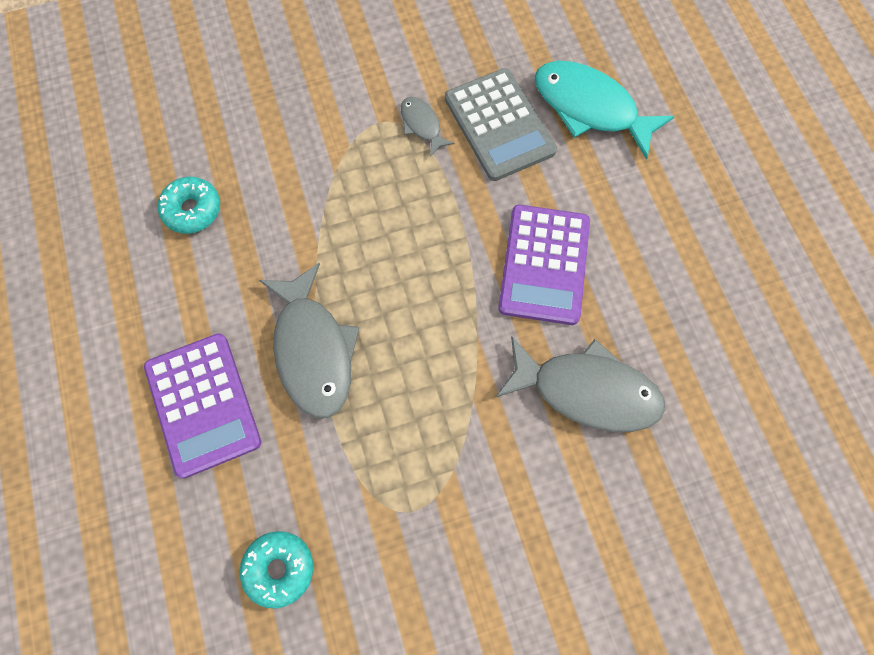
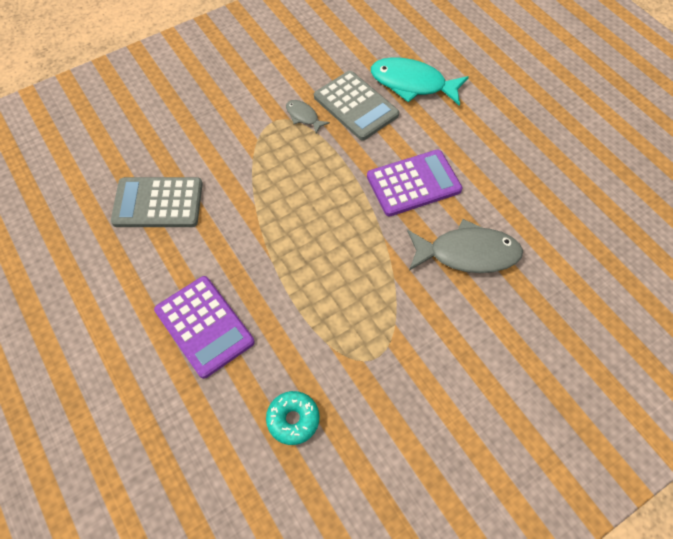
camera: 15 degrees left, 10 degrees down
(192, 210) = (158, 203): turquoise donut -> grey calculator
(313, 350) = (273, 272): grey fish -> none
(544, 264) = (413, 183): purple calculator -> purple calculator turned 105 degrees counterclockwise

